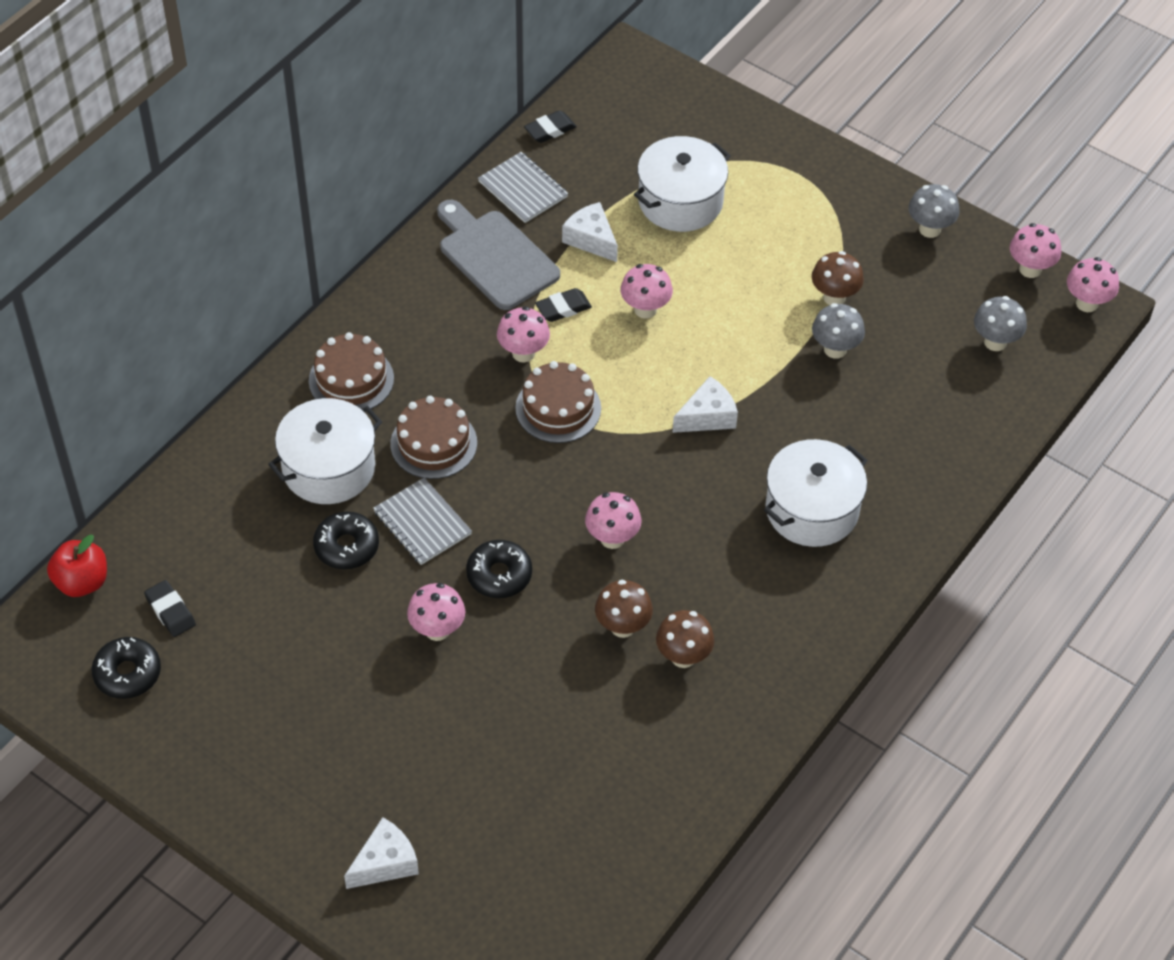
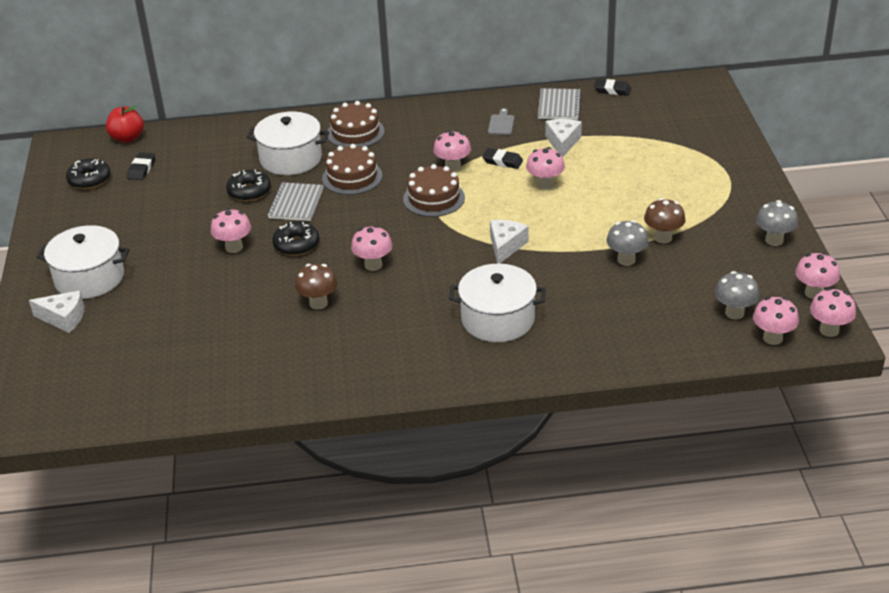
camera: 50 degrees right, 15 degrees down
(495, 256) = (501, 124): grey cutting board -> grey cutting board, size x0.44
(680, 201) = (638, 152): white pot -> white pot (89, 278)
(683, 657) = (326, 335): brown mushroom -> none
(707, 416) = (505, 246): white cheese -> white cheese turned 90 degrees counterclockwise
(1055, 347) = (772, 338): none -> pink mushroom

